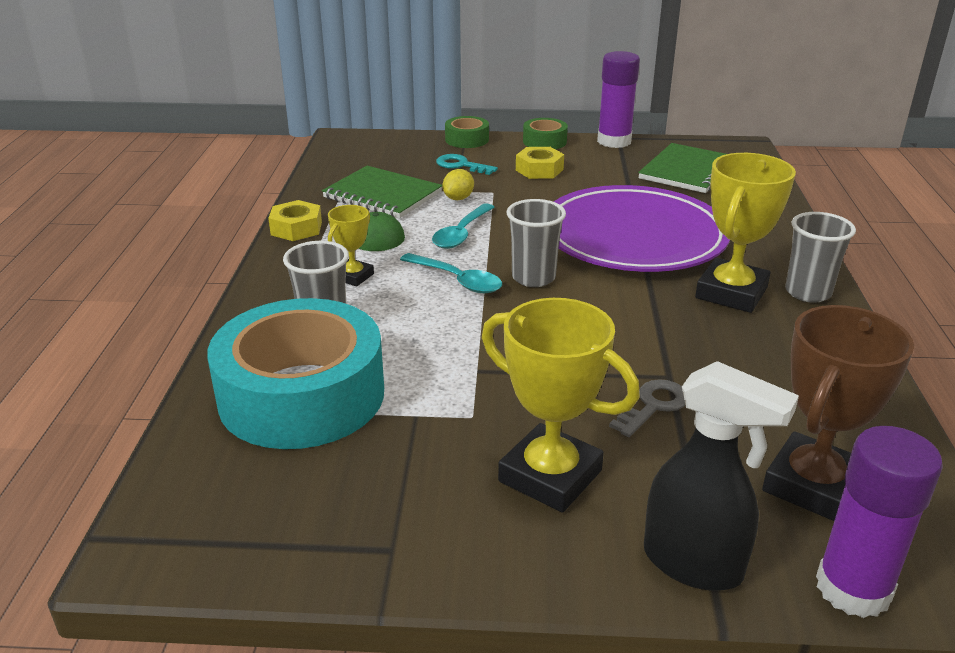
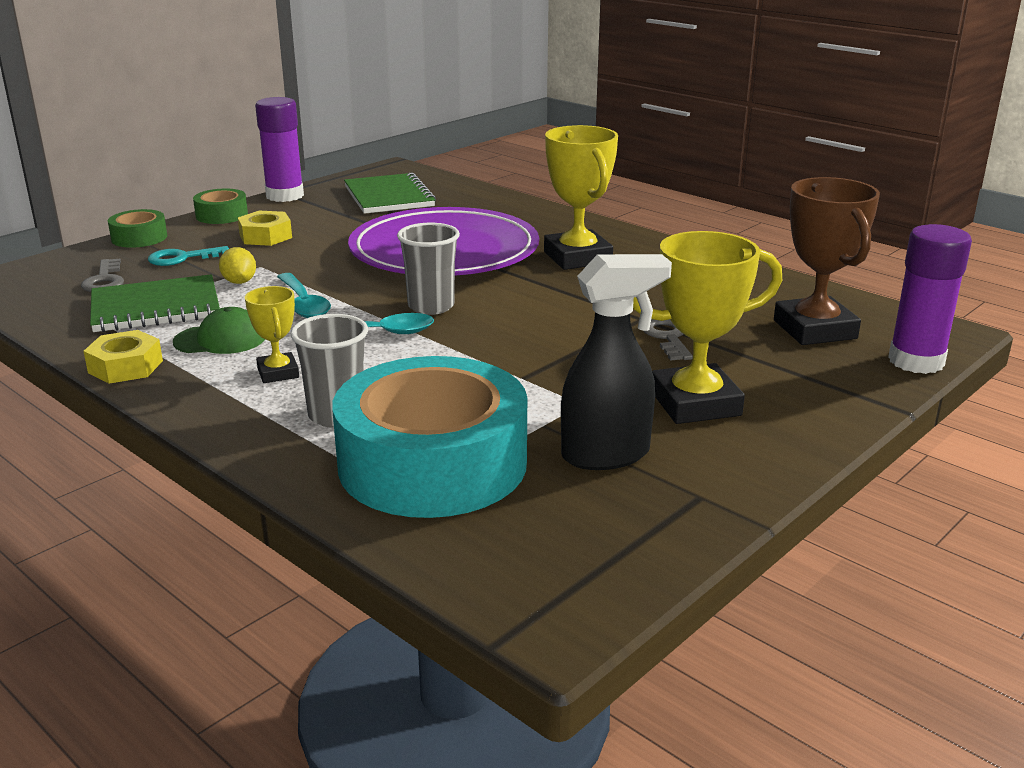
camera: 50 degrees left, 5 degrees down
(394, 163) = (104, 280): none -> grey key
(694, 564) = (844, 396): black spray bottle -> black spray bottle (607, 455)
(808, 292) = (618, 238): grey cup -> none

